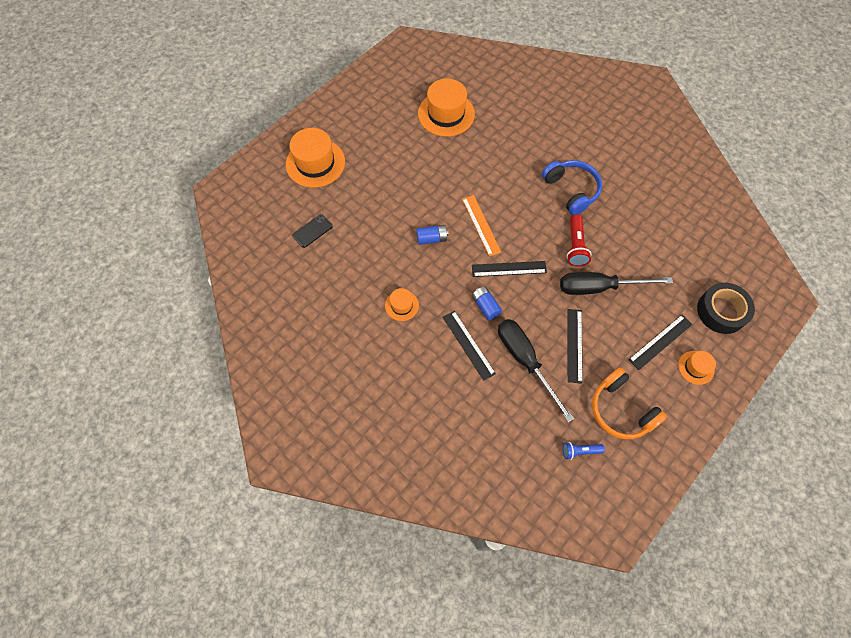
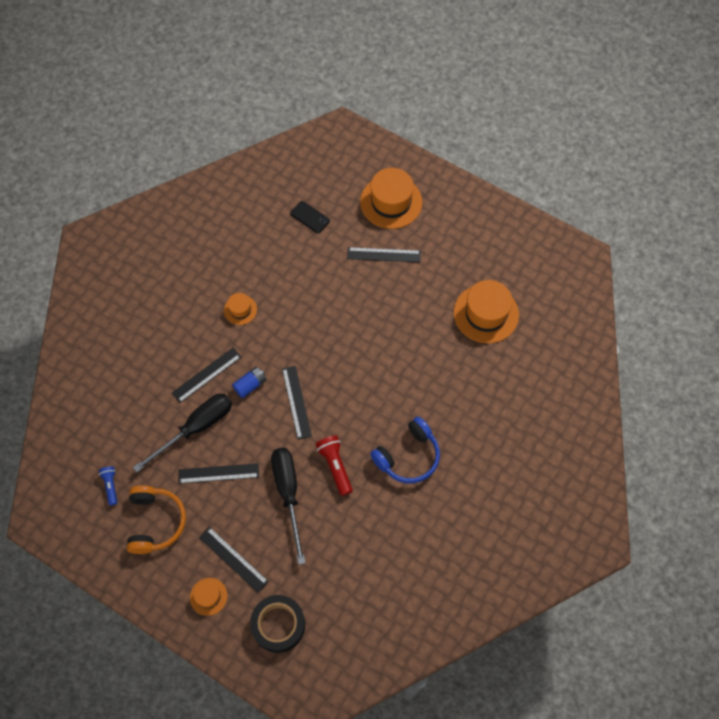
camera: 80 degrees right, 0 degrees up
(370, 177) = (384, 255): none -> black ruler
(431, 239) = (320, 324): blue battery -> none
(481, 225) = (345, 369): orange ruler -> none
(575, 246) = (335, 466): red flashlight -> red flashlight turned 75 degrees clockwise
(621, 409) = (155, 522): orange headphones -> orange headphones turned 135 degrees clockwise

